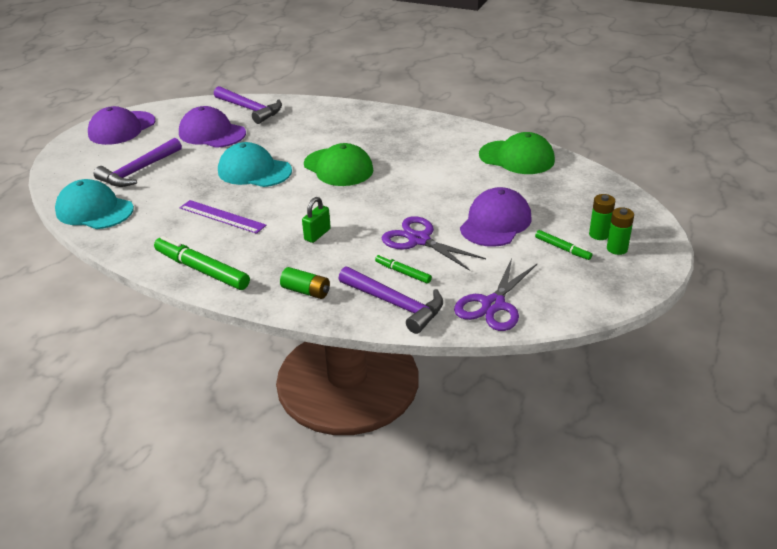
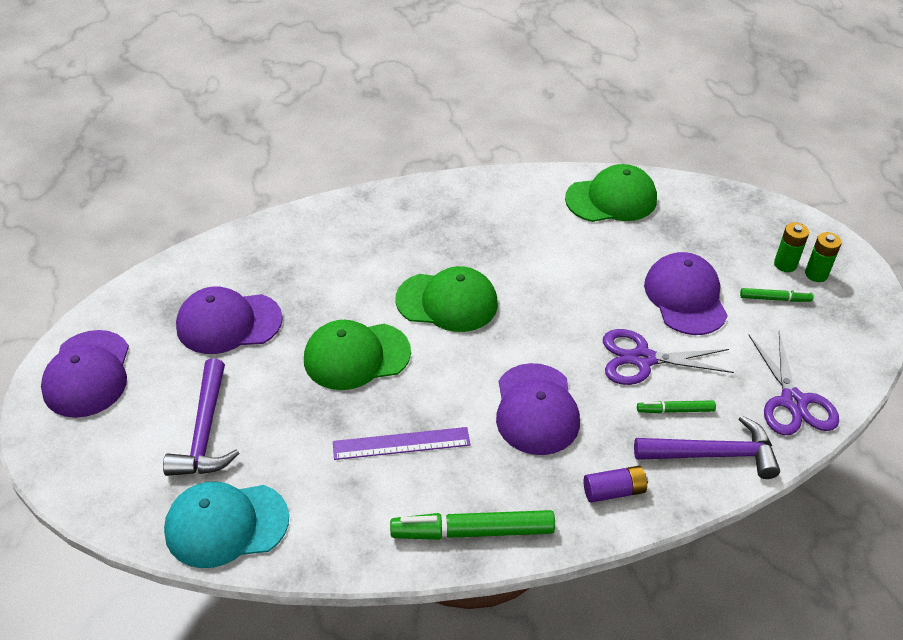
camera: 40 degrees left, 10 degrees up
(250, 109) = (232, 261): purple hammer -> none
(254, 171) = (356, 356): turquoise cap -> green cap
(306, 291) = (614, 491): green battery -> purple battery
(317, 234) = (536, 409): green padlock -> purple cap

